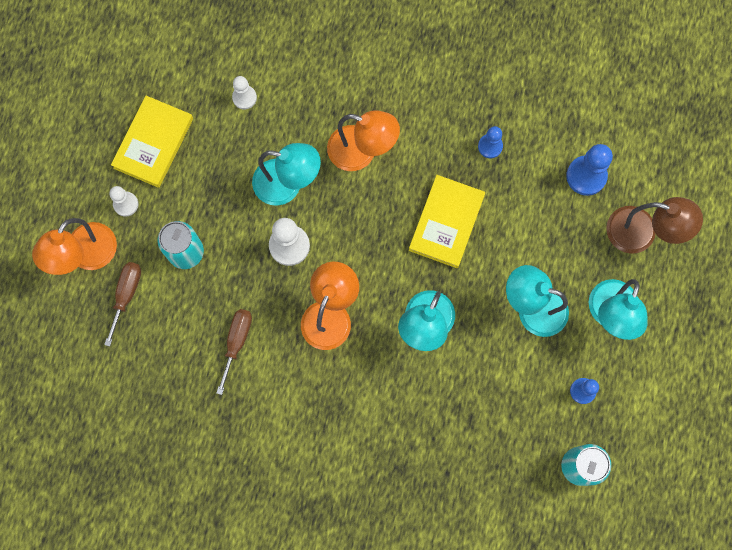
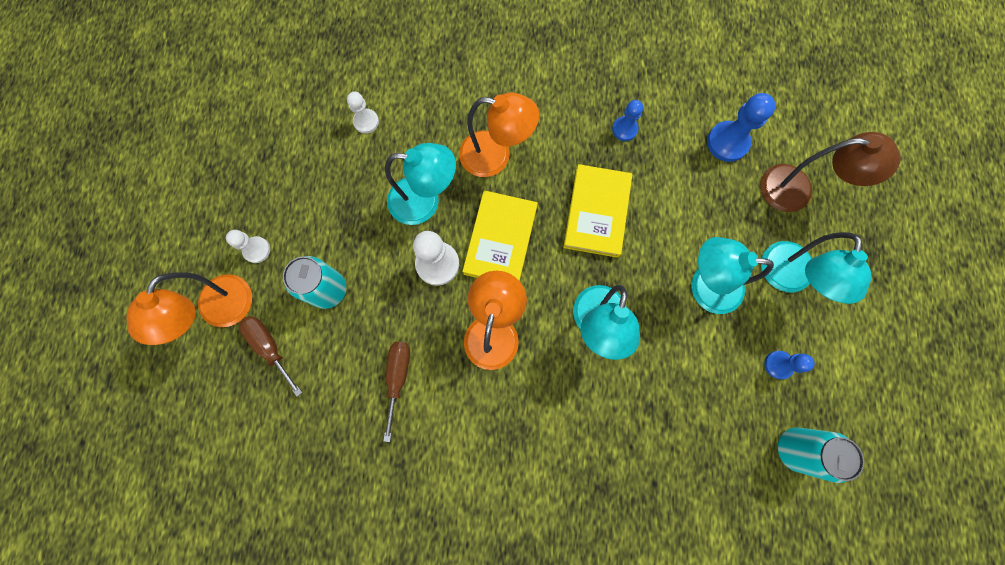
camera: 10 degrees left, 0 degrees up
(126, 295) = (270, 347): brown screwdriver -> brown screwdriver turned 45 degrees counterclockwise
(153, 143) = (278, 182): yellow book -> yellow book (500, 240)

